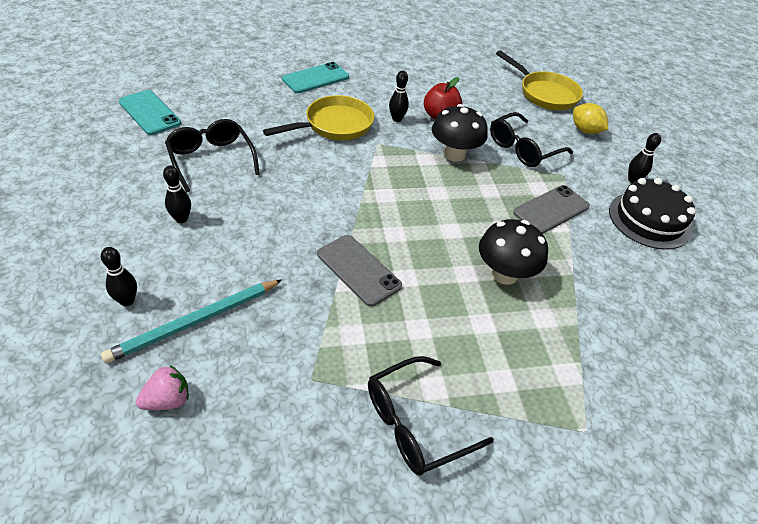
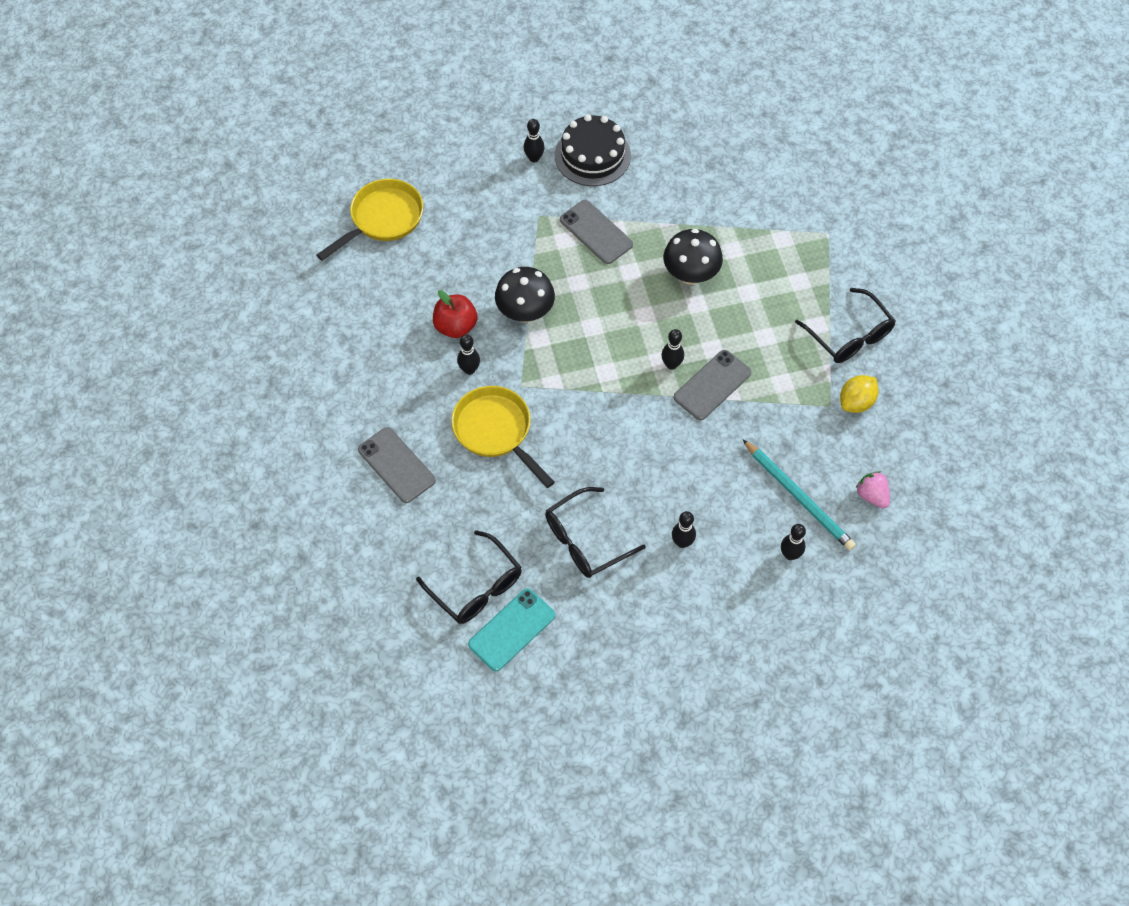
camera: 90 degrees left, 15 degrees up
(315, 78) = (396, 465): turquoise phone -> grey phone
(388, 241) = (671, 364): none -> black bowling pin
(523, 149) = (501, 249): black glasses -> black glasses (476, 587)
(585, 130) = (453, 188): yellow lemon -> yellow lemon (856, 402)

